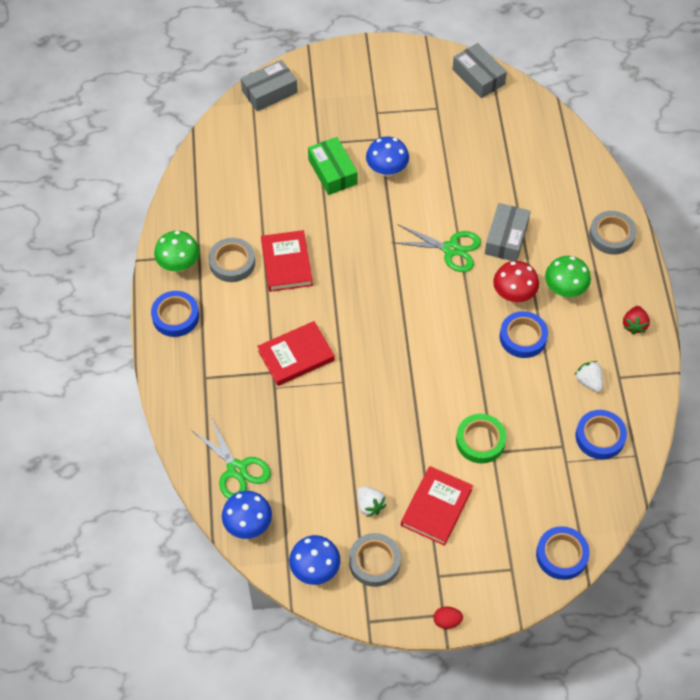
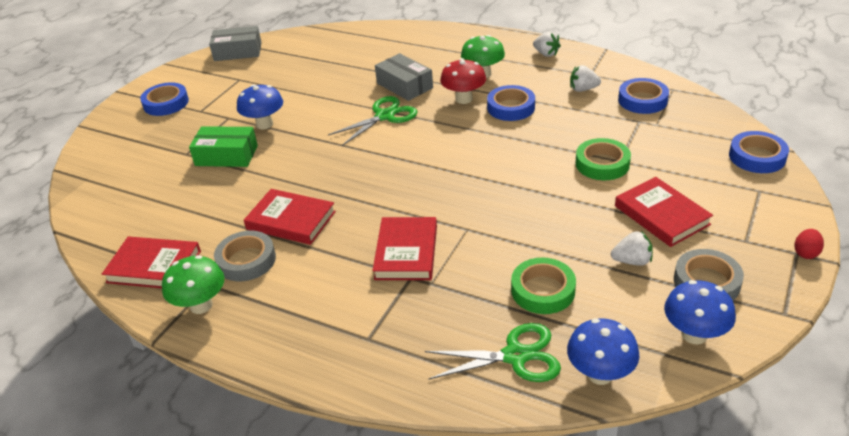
camera: 55 degrees left, 20 degrees down
(175, 316) = (263, 334): blue tape -> blue tape (166, 103)
(196, 212) = (154, 266): none -> red book
(269, 92) = (91, 164): grey box -> none
(306, 460) = (543, 290): none -> green tape
(611, 235) = (454, 39): grey tape -> none
(634, 325) = (546, 54): red strawberry -> white strawberry

